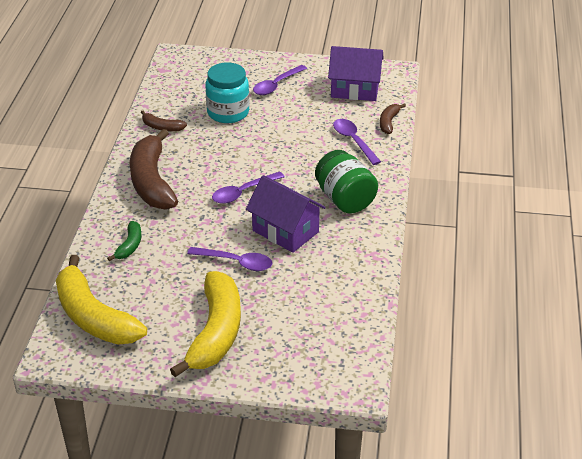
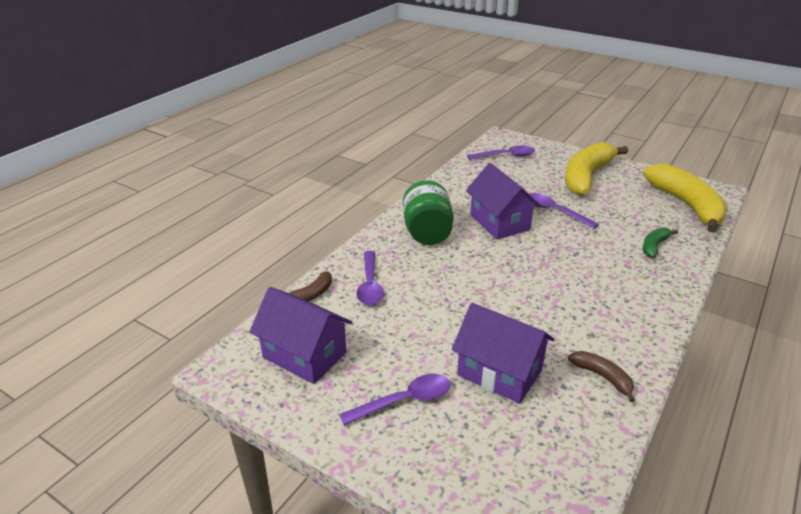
camera: 155 degrees left, 5 degrees down
(152, 181) = (625, 303): brown banana -> none
(228, 112) = (499, 372): turquoise jar -> purple house
(243, 192) = (524, 264): purple spoon -> purple spoon (505, 156)

